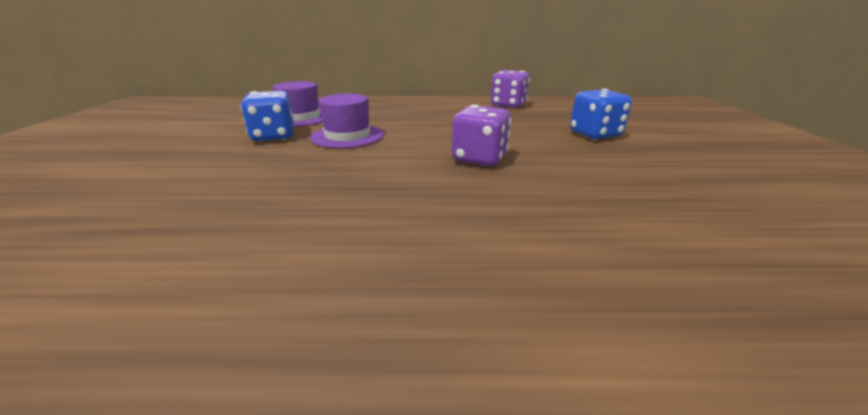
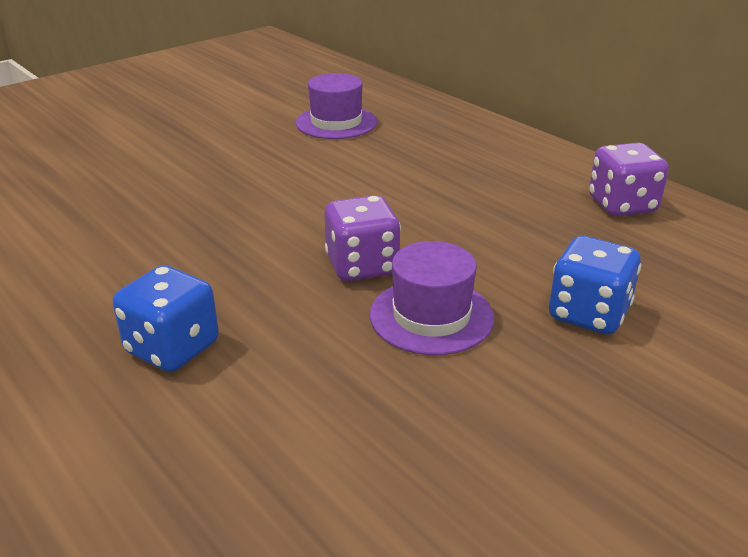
camera: 50 degrees right, 5 degrees up
(273, 136) = (267, 142): blue dice -> blue dice (172, 348)
(347, 136) = (321, 171): purple hat -> purple hat (431, 316)

